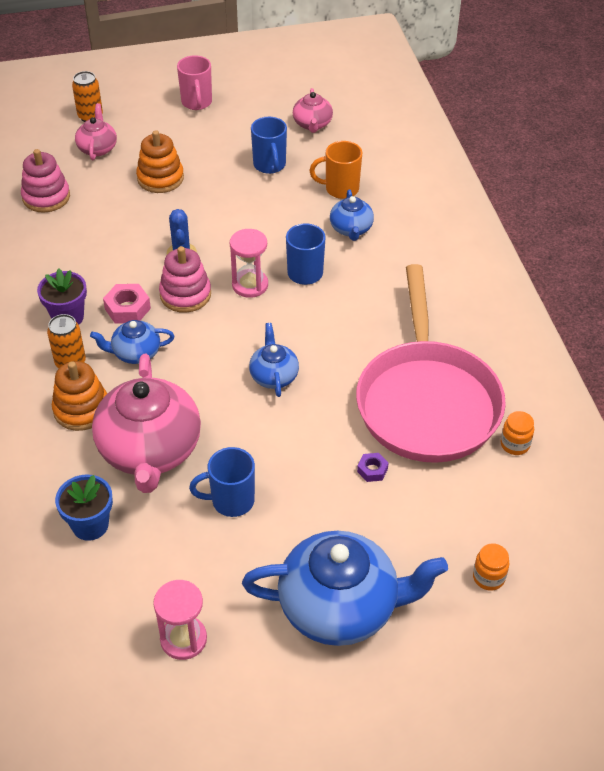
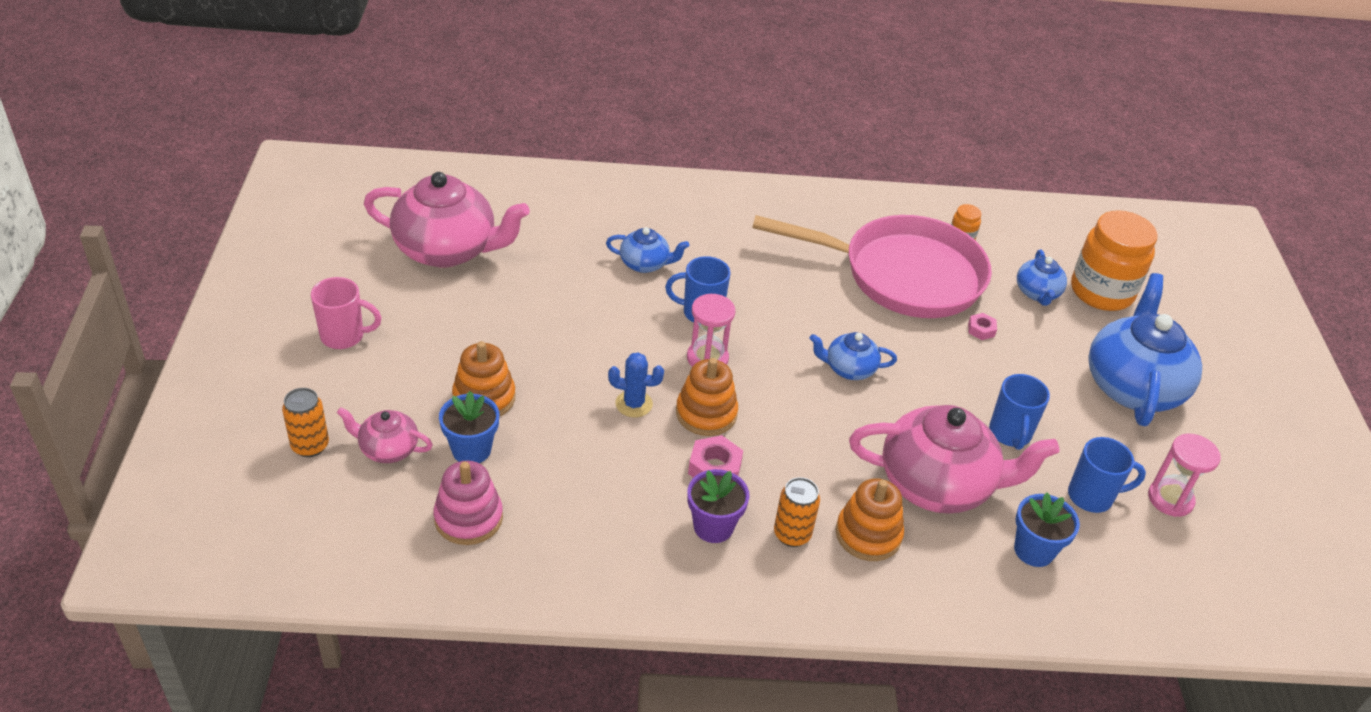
camera: 80 degrees left, 5 degrees down
(108, 184) = (471, 450): none -> blue flower pot
(135, 353) = (790, 473): blue teapot -> blue teapot (1037, 293)
(185, 294) = (706, 413): pink stacking toy -> orange stacking toy
(270, 165) = (507, 300): blue mug -> blue mug (1092, 496)
(312, 124) = (447, 249): pink teapot -> pink teapot, size x2.03
(340, 189) = (575, 256): orange mug -> none
(372, 470) = (981, 330): purple nut -> pink nut
(488, 577) = (1101, 292): orange jar -> orange jar, size x2.31

